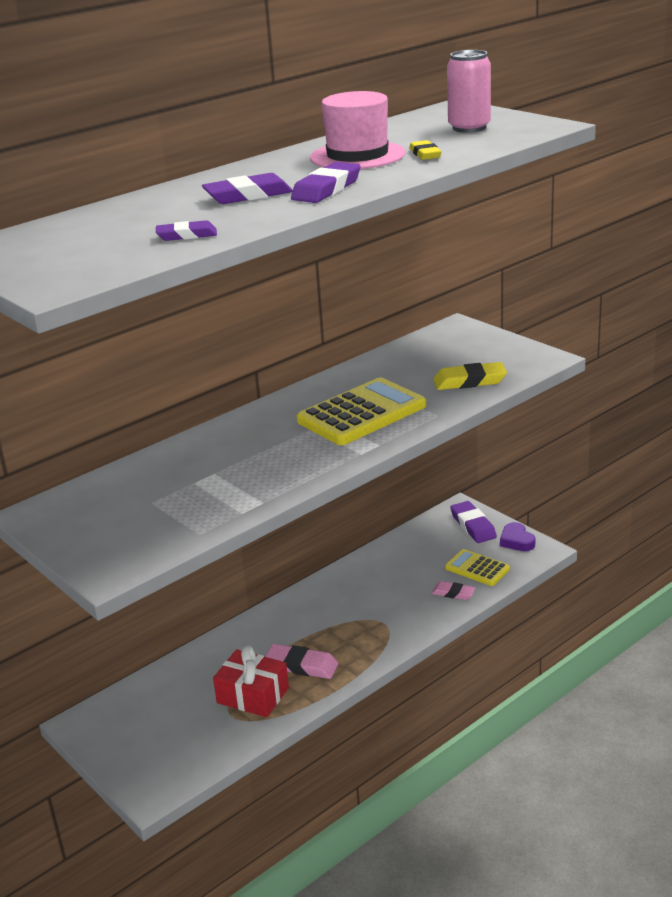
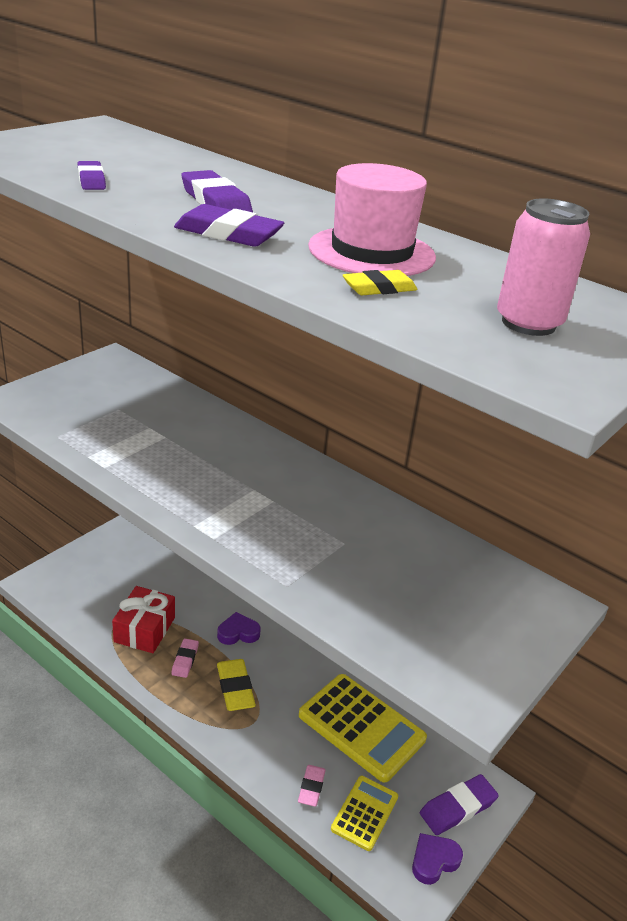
camera: 75 degrees right, 5 degrees up
(270, 631) = (238, 633): none -> purple heart
(301, 665) = (185, 660): pink eraser -> pink eraser, size x0.64
(361, 413) = (289, 523): yellow calculator -> yellow calculator (361, 727)
(469, 381) = (383, 615): yellow eraser -> yellow eraser (235, 688)

